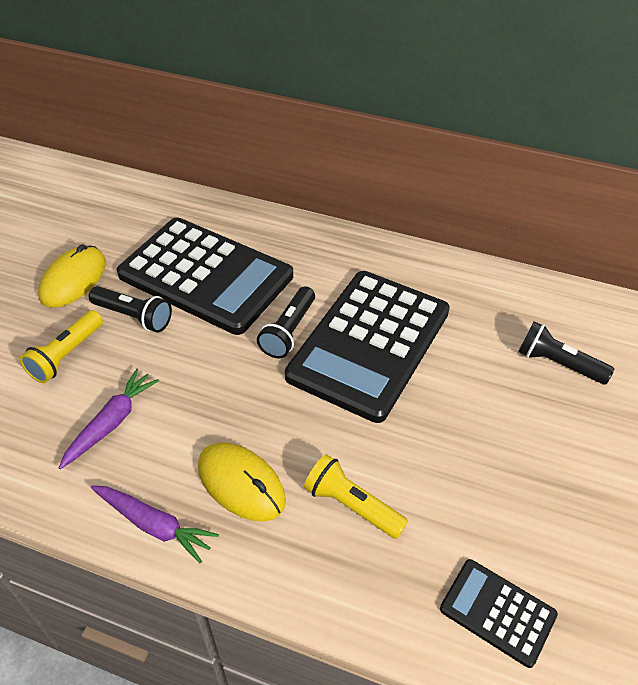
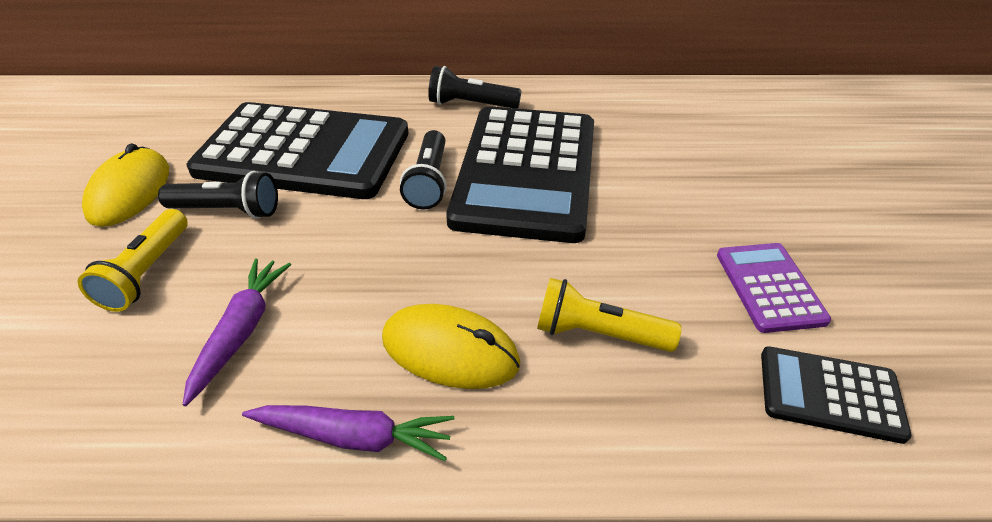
camera: 20 degrees left, 5 degrees down
(508, 510) = (769, 287): none -> purple calculator
(558, 363) = (725, 145): black flashlight -> black flashlight (471, 104)

